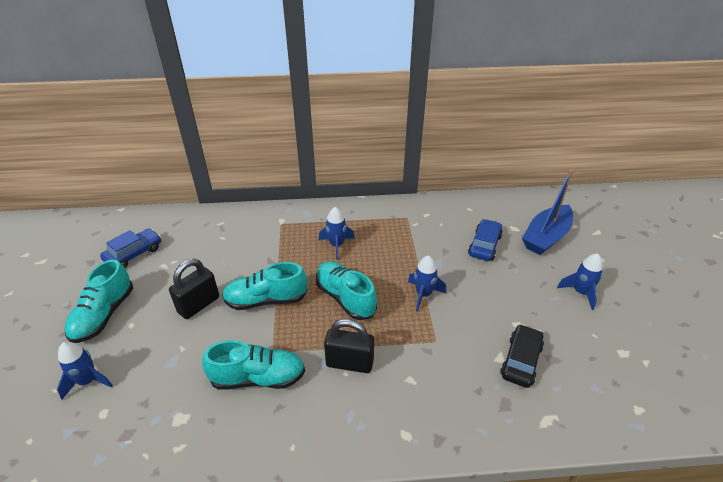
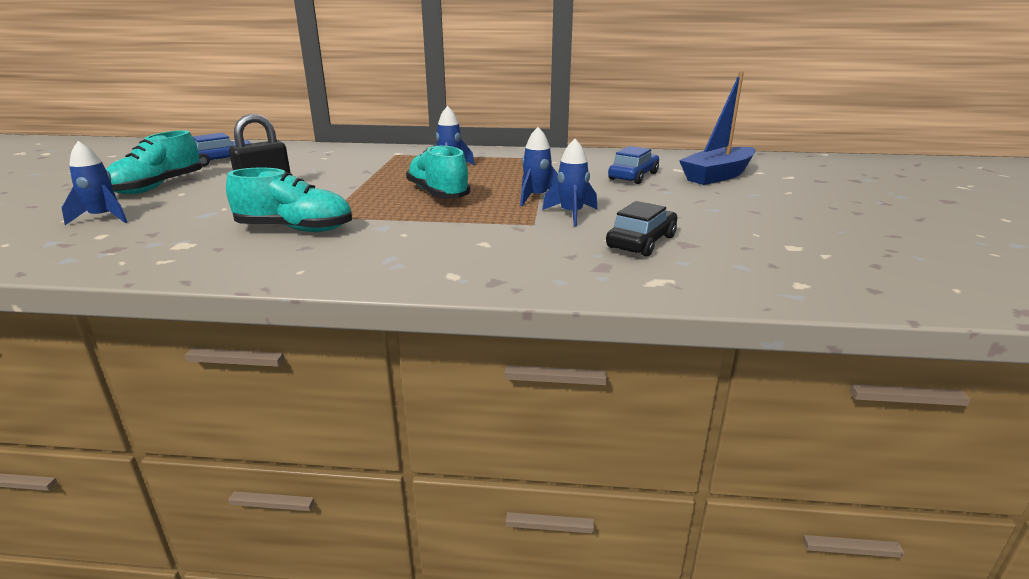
camera: 10 degrees right, 15 degrees down
(266, 300) = (343, 190): turquoise shoe -> none
(349, 363) = (414, 228): black padlock -> none
(580, 292) = (748, 208): blue rocket -> blue rocket (571, 214)

